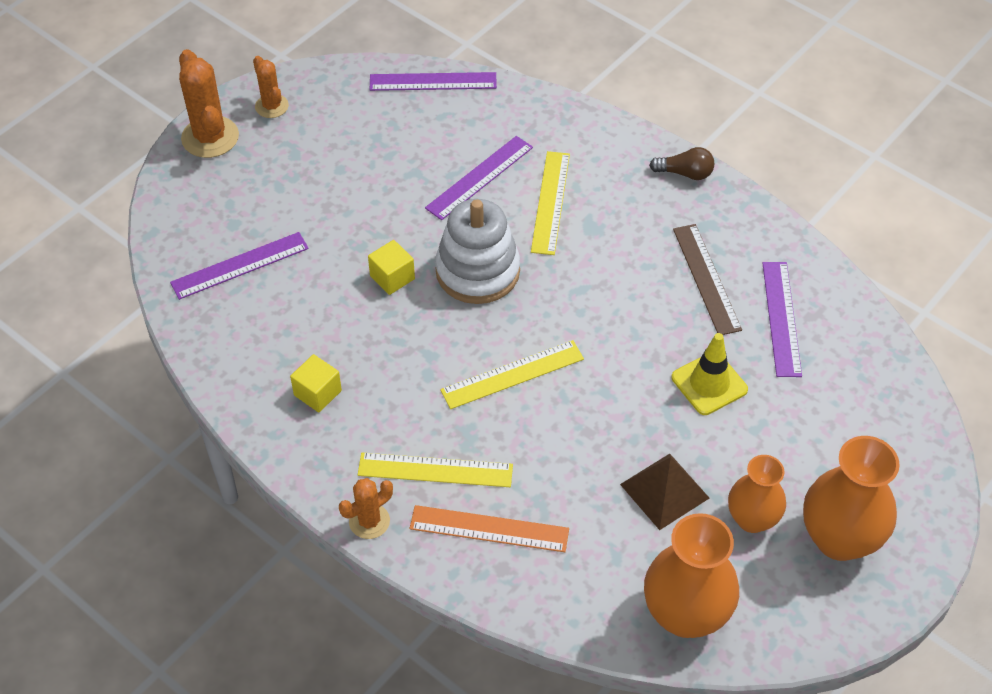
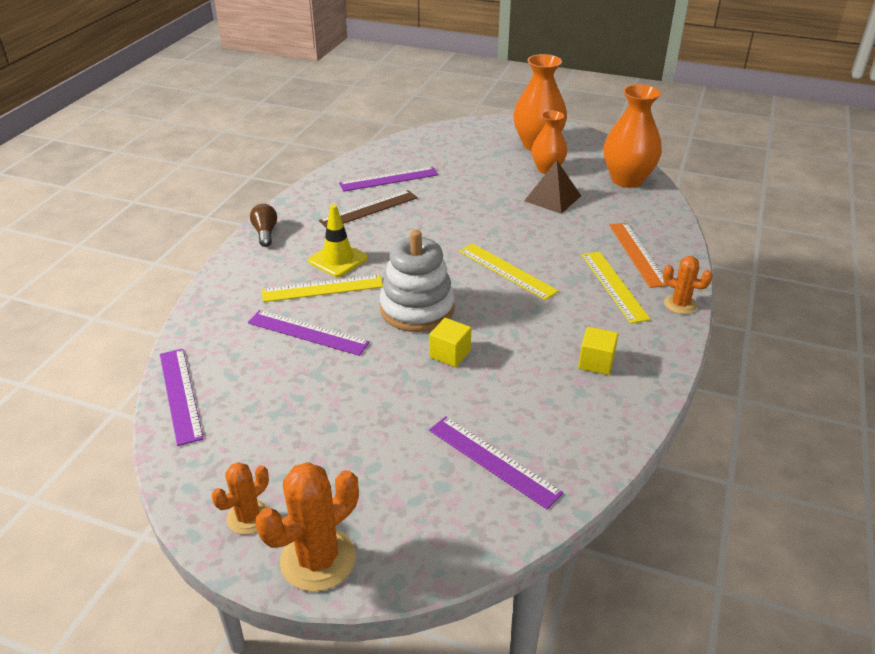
camera: 110 degrees left, 15 degrees down
(709, 383) = (459, 195): yellow traffic cone -> yellow traffic cone (338, 259)

